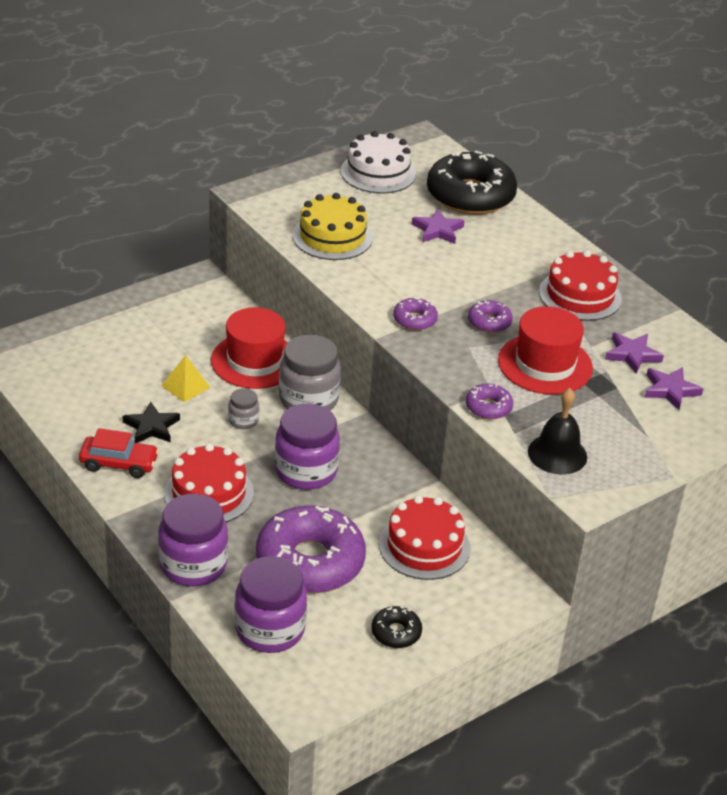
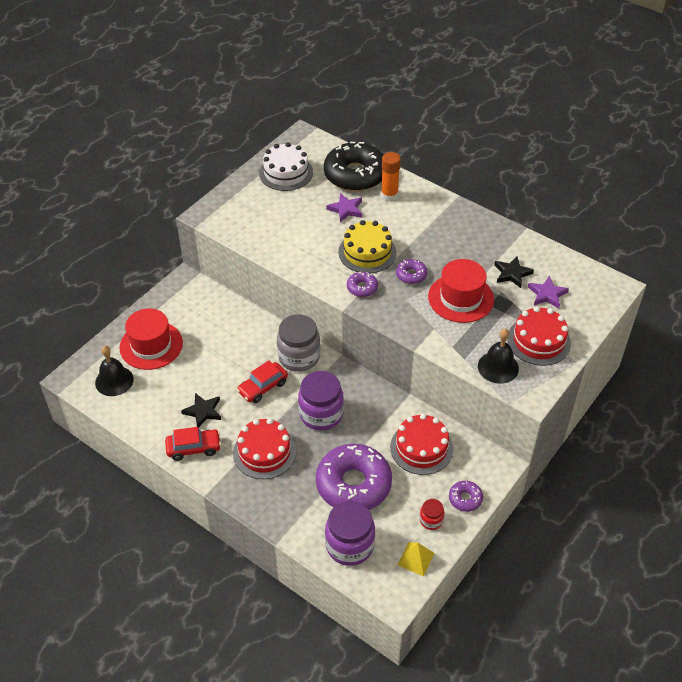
camera: 15 degrees left, 10 degrees up
(55, 364) = (114, 381): none -> black bell
(185, 386) = (212, 371): yellow pyramid -> yellow pyramid (416, 559)
(193, 565) = (278, 512): purple jar -> none
(243, 421) = (263, 387): grey jar -> red car
(255, 361) = (250, 337): red hat -> red hat (151, 345)
(332, 237) = (278, 235): yellow cake -> yellow cake (367, 252)
(396, 633) = (431, 520): black donut -> red jar
(488, 407) = (439, 344): purple donut -> purple donut (465, 499)
(505, 228) = (389, 195): none -> orange glue stick
(580, 295) = (460, 236): red cake -> red cake (538, 341)
(632, 355) = (512, 273): purple star -> black star

